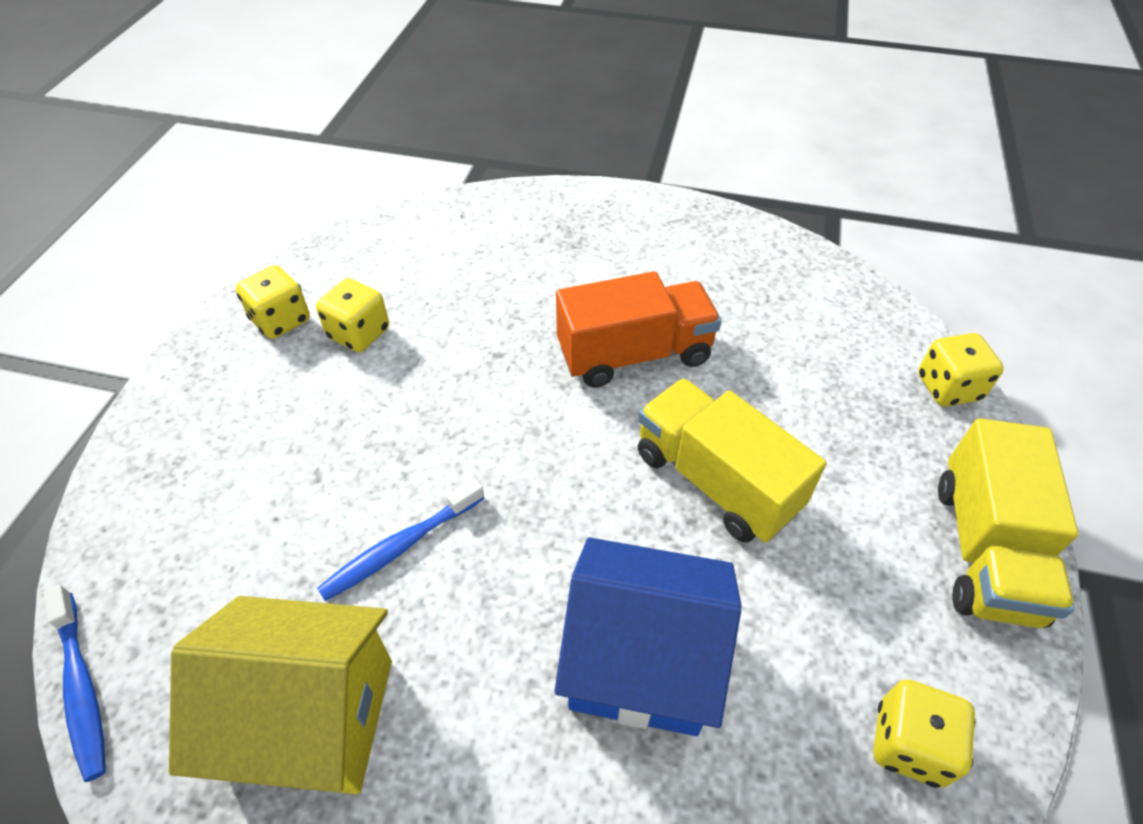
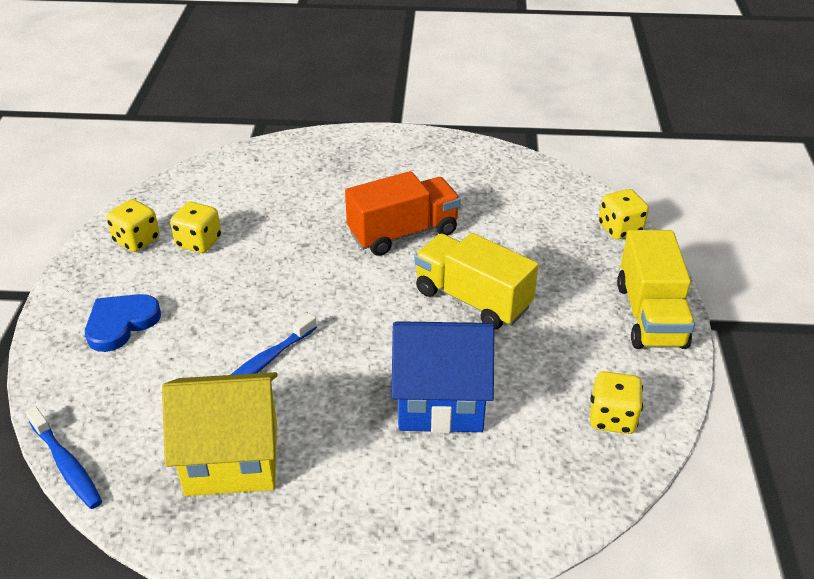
camera: 10 degrees left, 10 degrees down
(224, 451) = (121, 323): none -> blue heart

